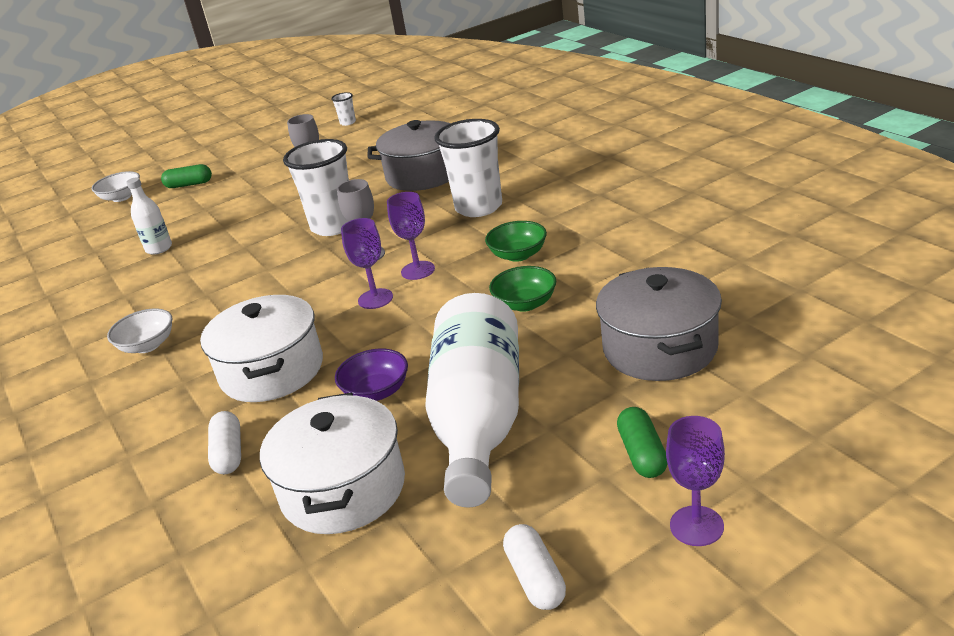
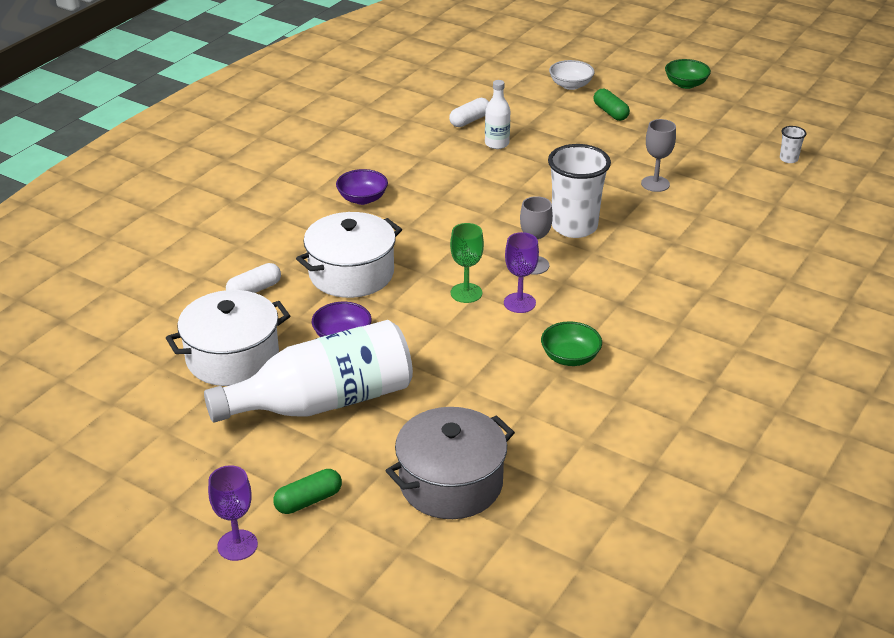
camera: 60 degrees right, 5 degrees up
(147, 345) = (362, 199): white bowl -> purple bowl
(375, 299) = (466, 293): purple goblet -> green goblet
(423, 174) = (698, 249): grey pot -> none
(478, 207) = (648, 306): white cup -> none
(525, 304) = (490, 384): green bowl -> green bowl (686, 84)
(535, 578) = (170, 475): white capsule -> white capsule (470, 120)

